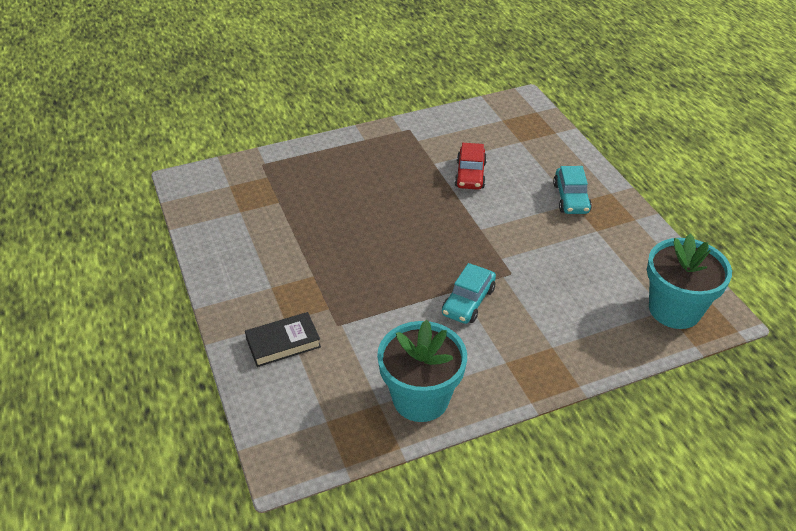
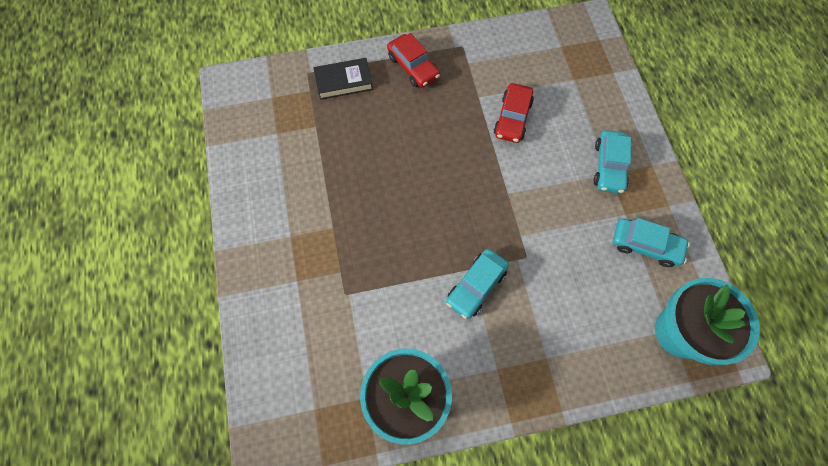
camera: 10 degrees right, 25 degrees up
(283, 343) = (290, 307): black book -> black book (343, 81)
(365, 149) = (413, 67): none -> red car
(622, 250) = (645, 245): none -> turquoise car

